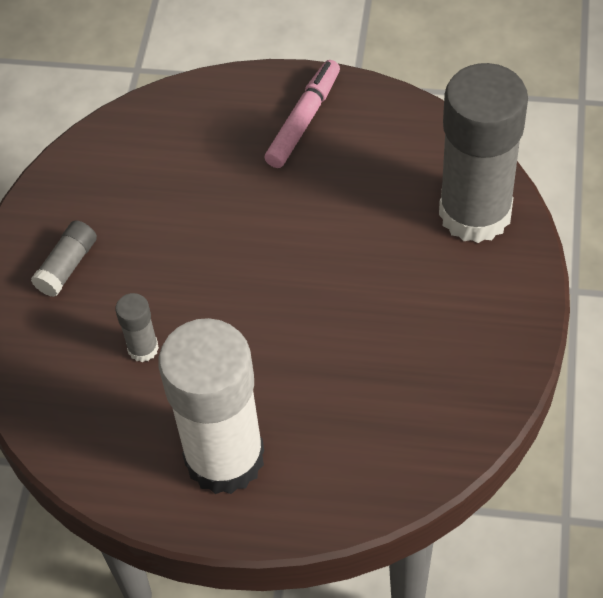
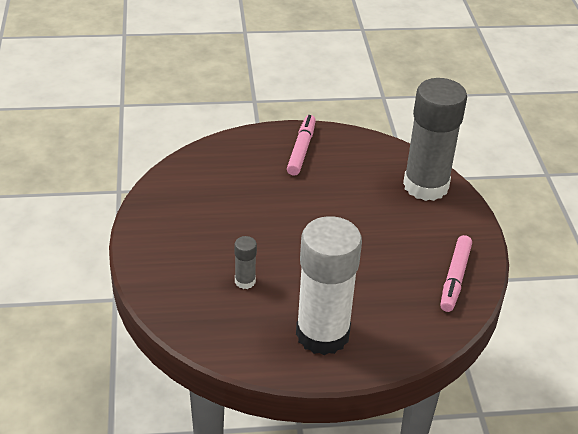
camera: 20 degrees left, 15 degrees down
(67, 266) = (177, 243): grey glue stick -> none
(458, 392) = (454, 278): none -> pink marker

